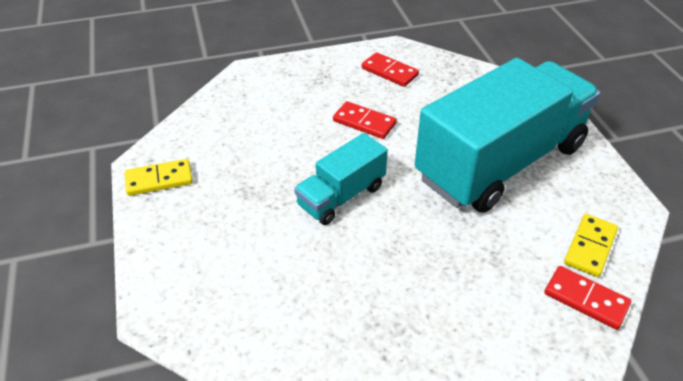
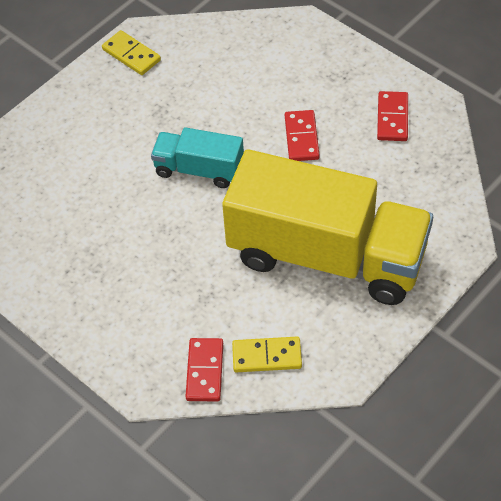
camera: 60 degrees right, 10 degrees up
(500, 162) = (327, 255): turquoise truck -> yellow truck

